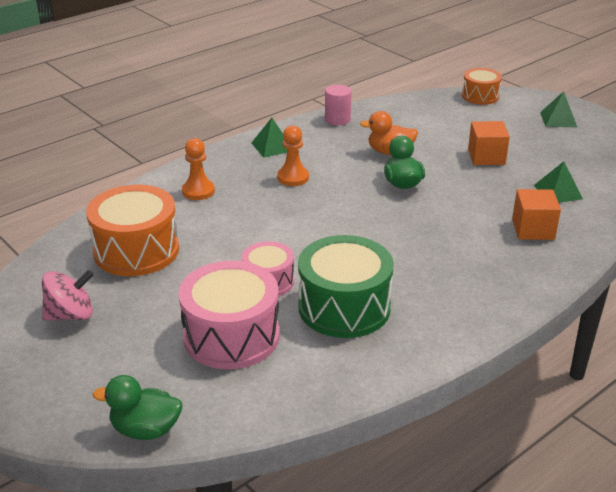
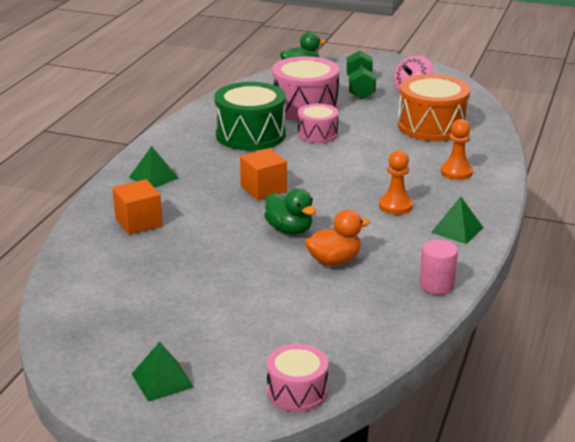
camera: 150 degrees right, 5 degrees down
(121, 347) = (360, 88): none -> green dumbbell
(480, 96) = (297, 391): orange drum -> pink drum
(486, 157) = (225, 287): orange cube -> orange cube (263, 189)
(558, 192) = (127, 267): green pyramid -> green pyramid (153, 177)

